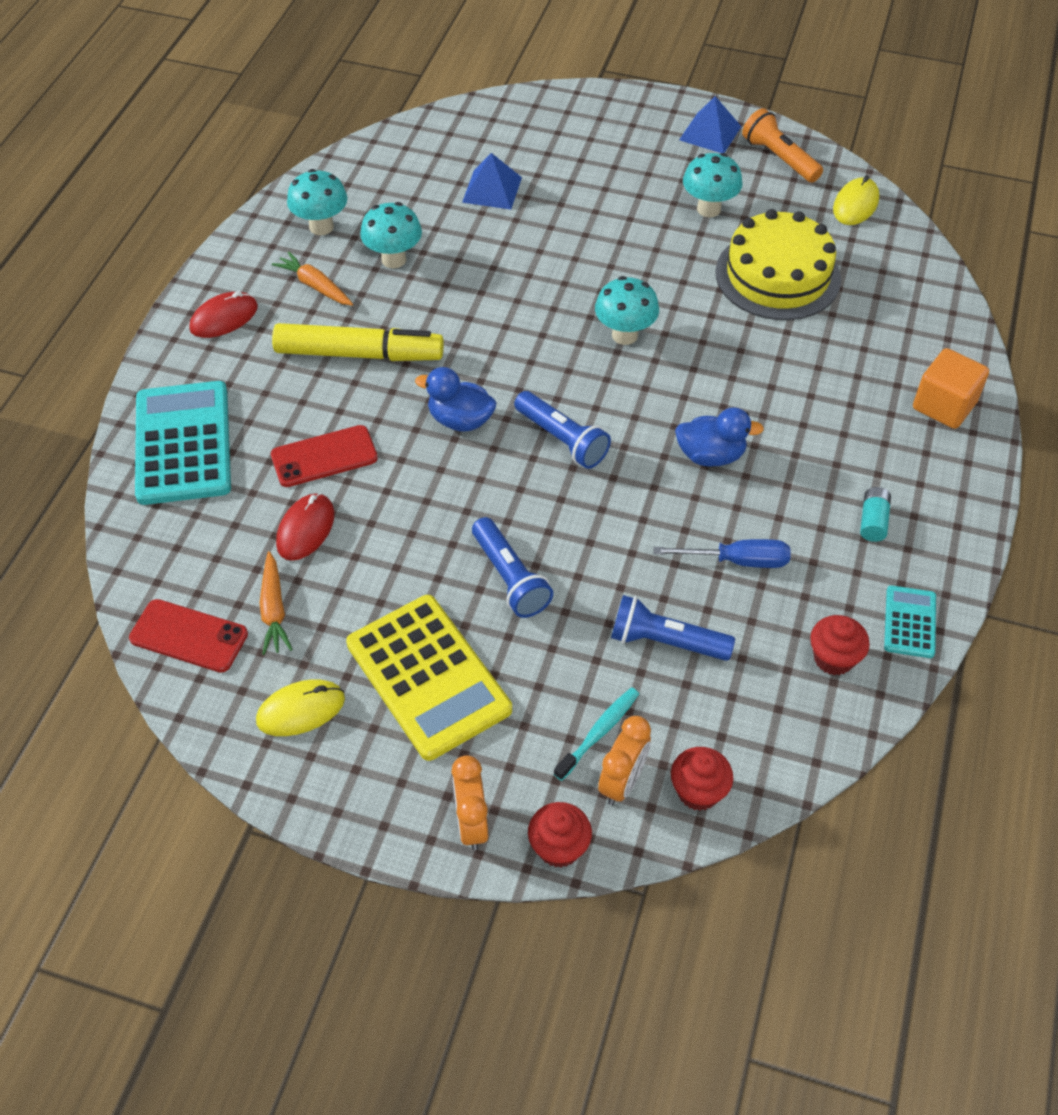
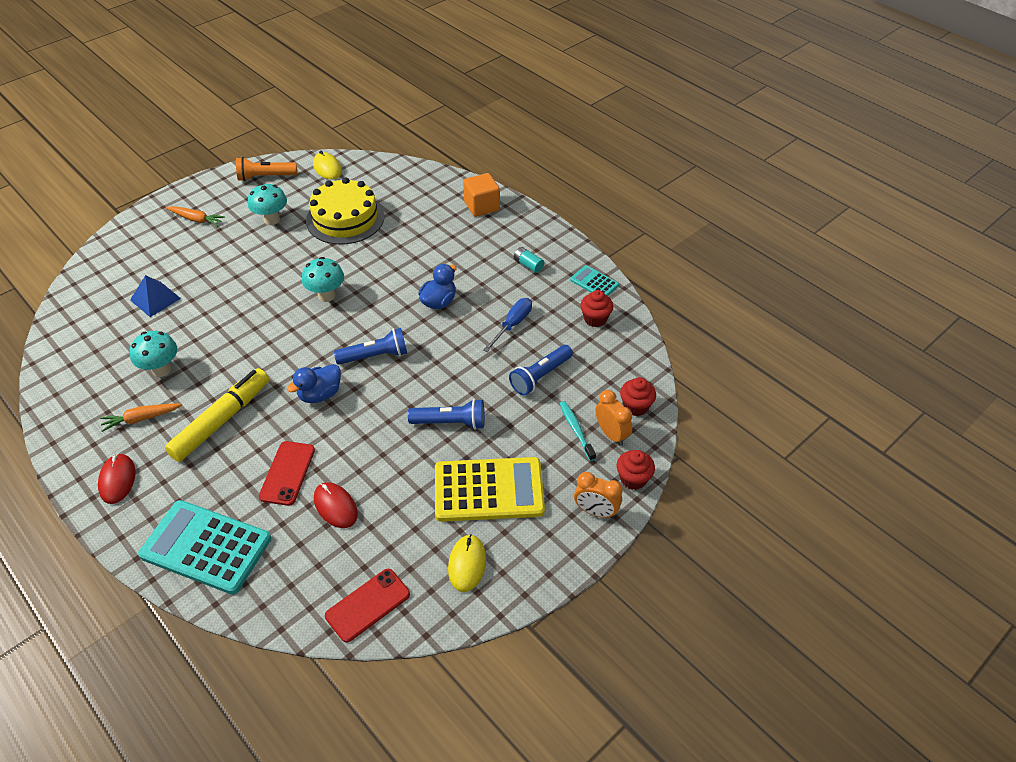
camera: 60 degrees left, 5 degrees down
(274, 610) = (383, 548): orange carrot -> orange carrot (196, 219)
(321, 227) = (92, 394): turquoise mushroom -> none
(710, 133) = (217, 192): blue pyramid -> none

